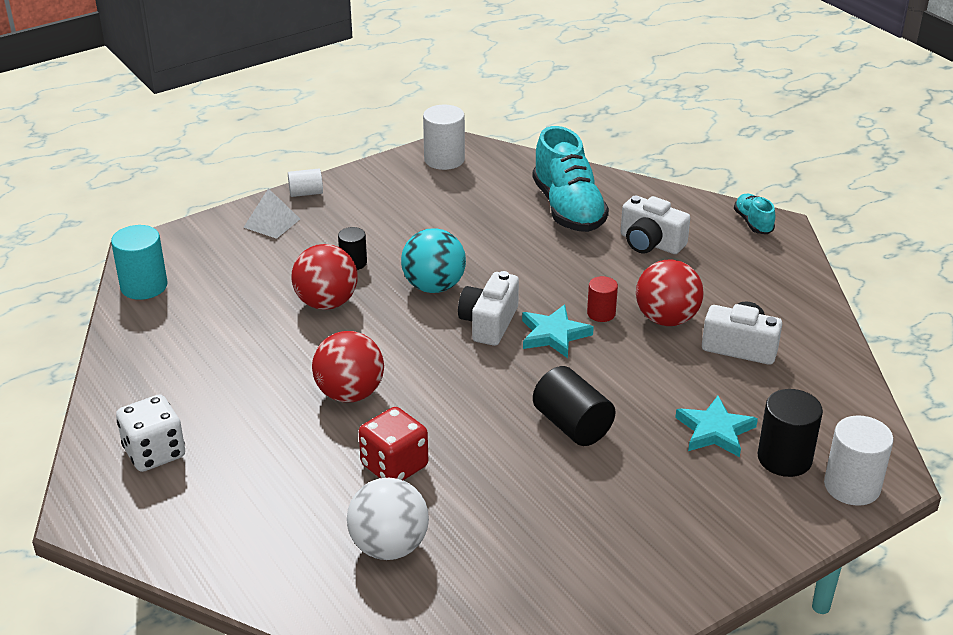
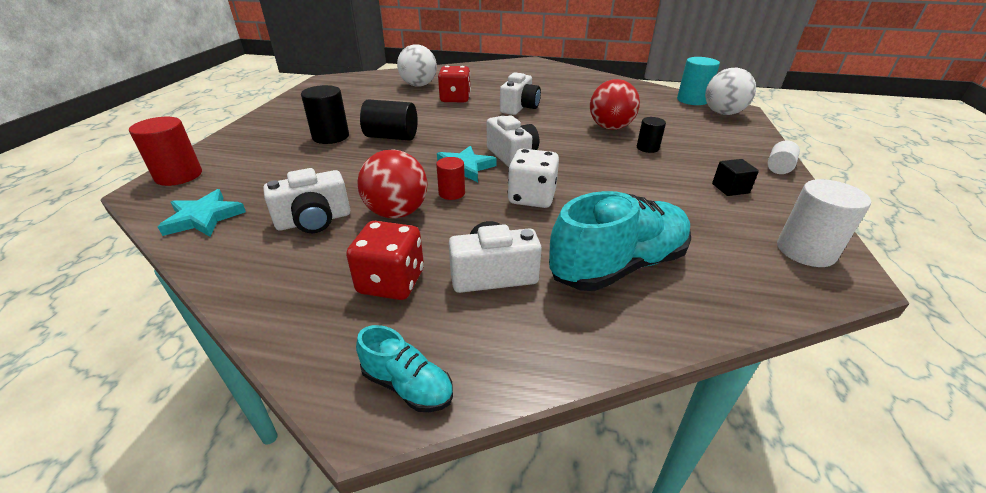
camera: 135 degrees right, 0 degrees up
(154, 453) = (548, 74): white dice -> white dice (532, 197)
(174, 254) = (723, 113): none -> white ball
(272, 223) = (737, 144): white pyramid -> none
(350, 393) = (519, 107): red ball -> white camera
(385, 203) = (730, 188): none -> black cube
(434, 286) = (580, 158): turquoise ball -> none
(568, 209) = (618, 266): turquoise shoe -> turquoise shoe turned 120 degrees clockwise
(715, 431) = (297, 166): turquoise star -> turquoise star (203, 218)
(719, 271) = (391, 282): none -> red dice
(784, 458) = (237, 171): black cylinder -> black cylinder (330, 136)
(852, 486) = (179, 176): white cylinder -> red cylinder

